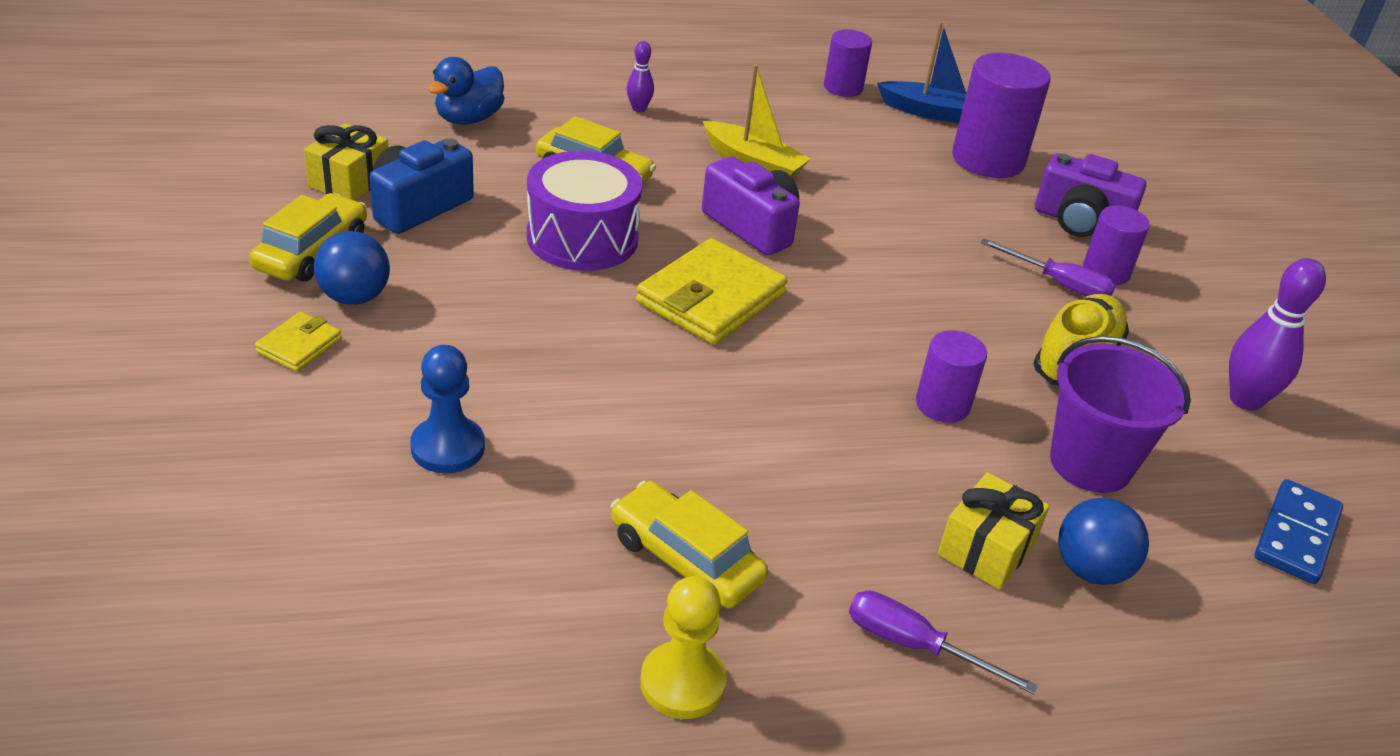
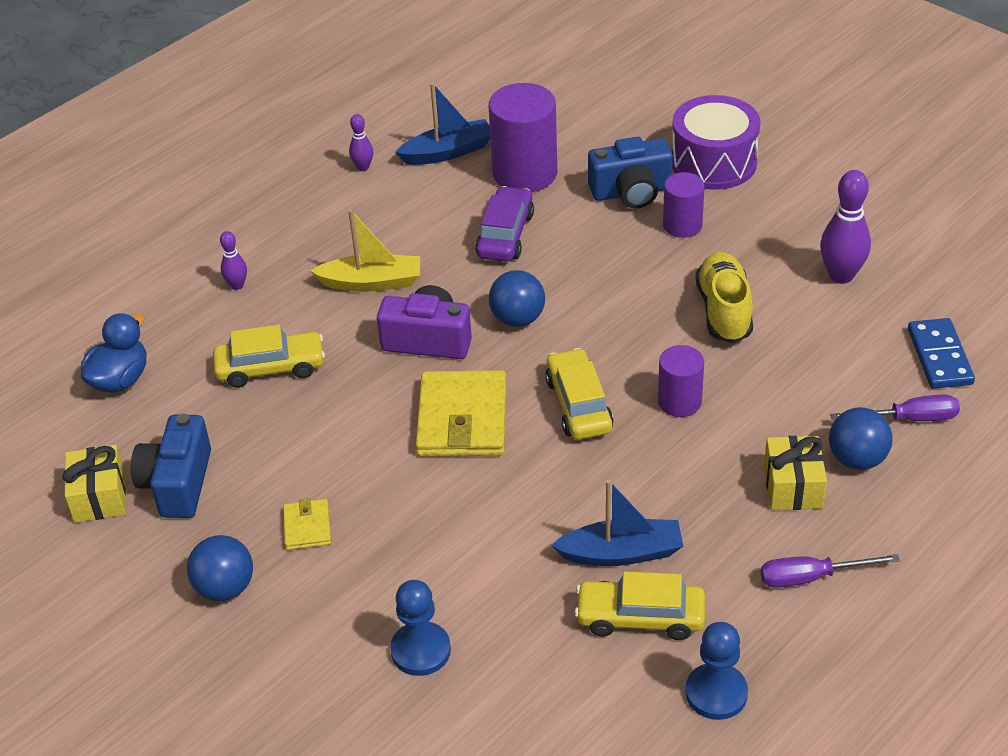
camera: 30 degrees left, 5 degrees up
(299, 345) = (234, 651): yellow wallet -> yellow wallet (307, 527)
(312, 252) = (148, 574): yellow car -> yellow car (579, 405)
(468, 119) = (120, 380): blue duck -> blue duck turned 150 degrees counterclockwise
(582, 238) = (324, 429): purple drum -> purple drum (713, 162)
(682, 682) = (716, 693): yellow pawn -> blue pawn
(733, 492) = (621, 553): none -> blue boat
(843, 87) = (363, 167): purple cylinder -> purple bowling pin
(854, 255) = (517, 319): none -> blue ball
(916, 191) = (505, 235): none -> purple car
(1059, 284) = (664, 256): purple screwdriver -> purple screwdriver (909, 419)
(1080, 222) = (631, 192): purple camera -> blue camera
(1090, 463) = (797, 385): purple bucket -> none

